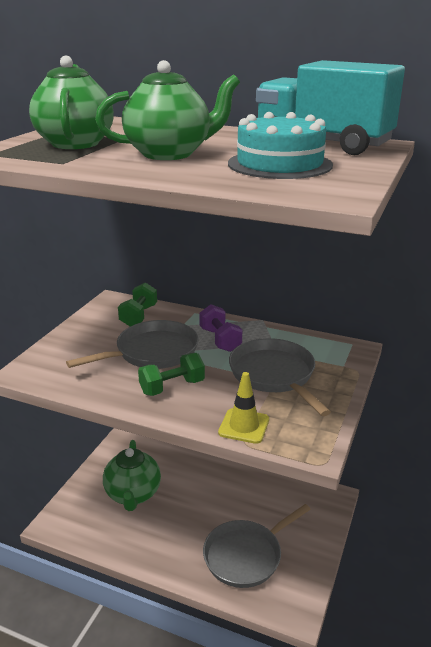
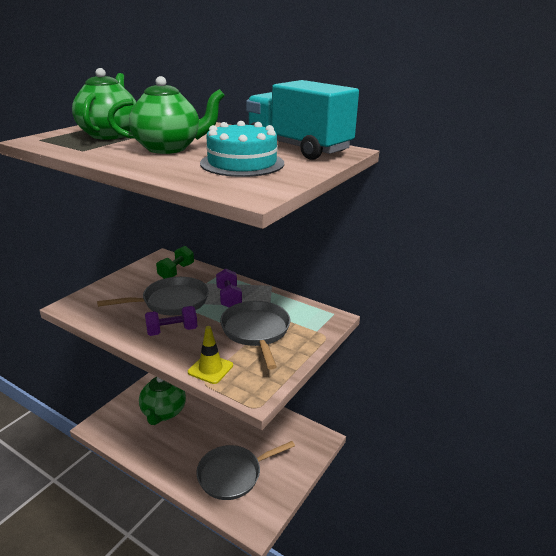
camera: 10 degrees right, 0 degrees up
(172, 387) = (172, 331): green dumbbell -> purple dumbbell

